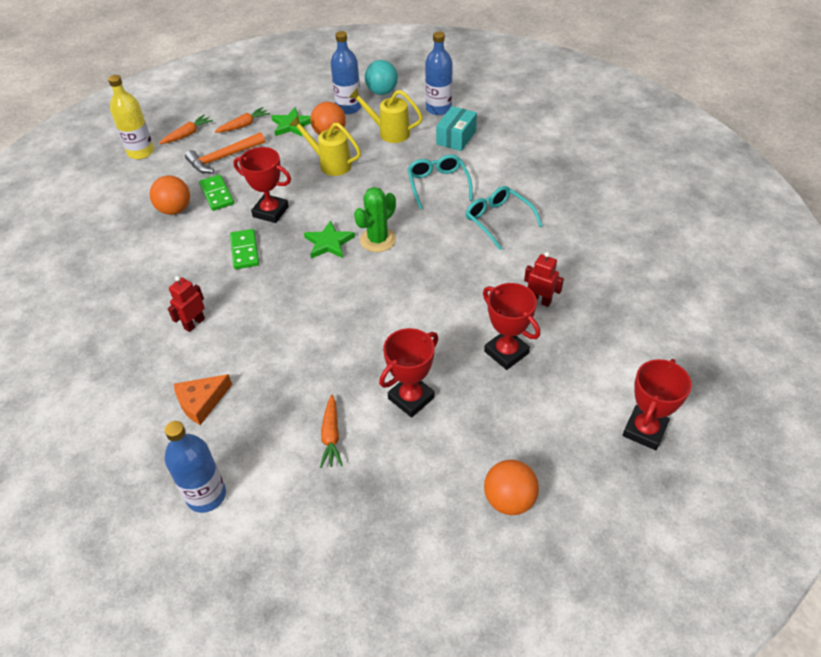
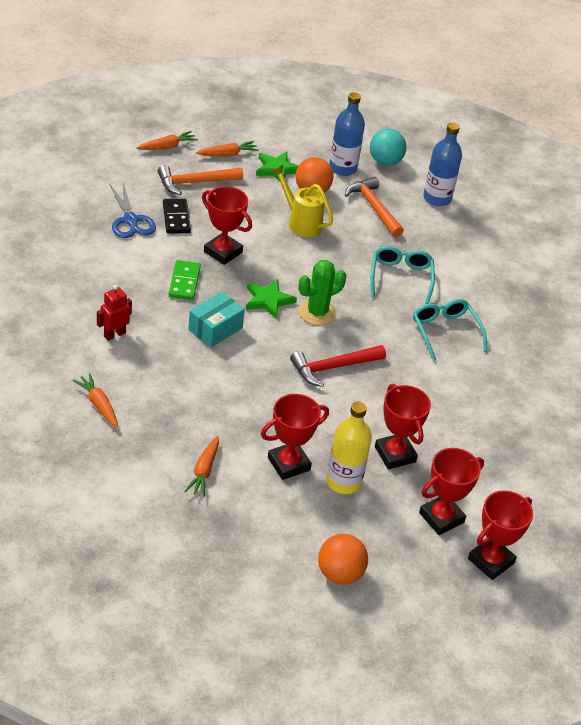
camera: 10 degrees right, 5 degrees down
(141, 152) = (115, 151): yellow bottle -> yellow bottle (343, 482)
(175, 210) = (130, 220): orange ball -> blue scissors
(201, 402) = (99, 405): orange cheese -> orange carrot
(206, 495) = (78, 482): blue bottle -> none
(217, 194) = (176, 218): green domino -> black domino
(389, 132) = (374, 208): yellow watering can -> orange hammer
(413, 286) = (333, 367): none -> red hammer
(456, 138) = (441, 235): turquoise box -> turquoise box (215, 329)
(540, 300) = (450, 419): red robot -> none
(578, 402) = (441, 518): none -> red trophy

